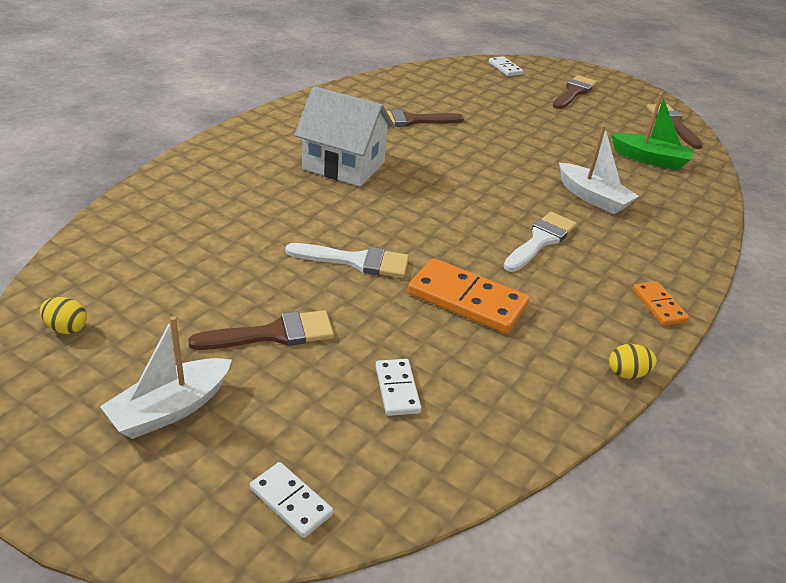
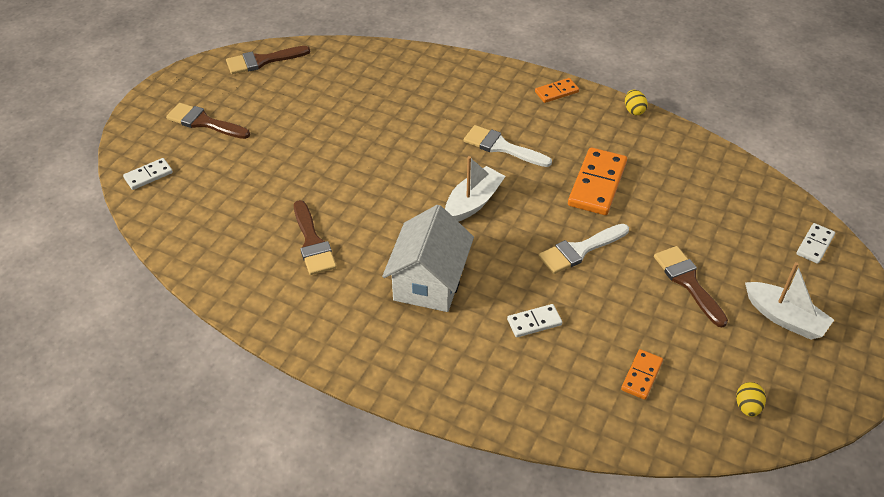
camera: 95 degrees left, 10 degrees up
(160, 262) = (641, 375): none -> orange domino
(356, 261) = (579, 250): white brush -> white brush turned 120 degrees counterclockwise
(397, 389) = (705, 211): white domino -> white domino (534, 322)
(593, 197) = (423, 117): white boat -> white boat (473, 202)
(650, 159) = (341, 80): green boat -> none

